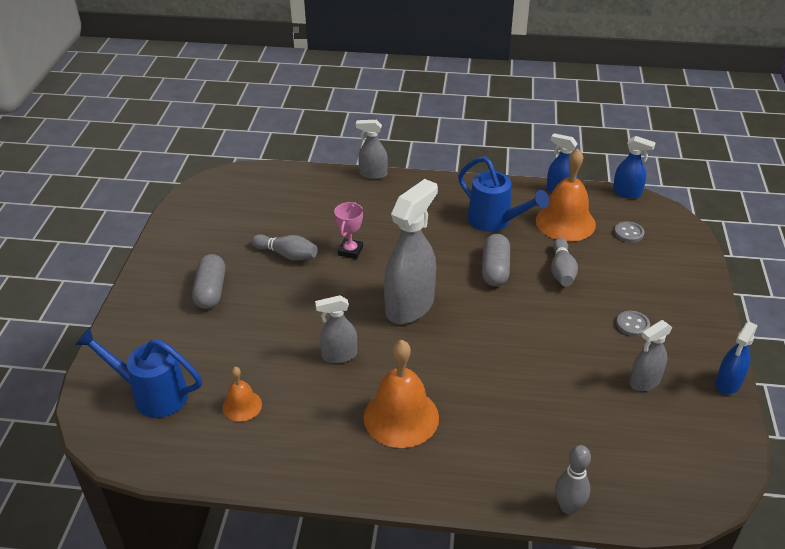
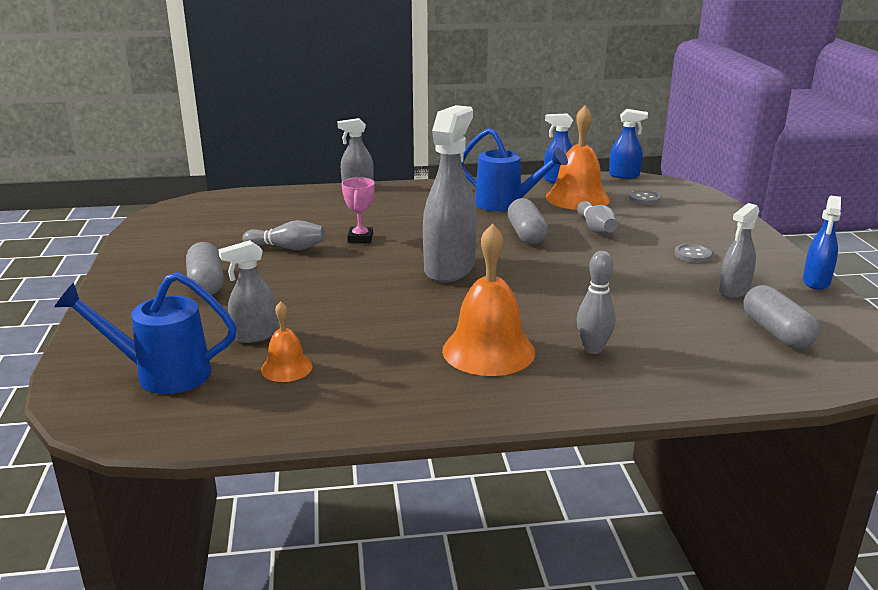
camera: 15 degrees left, 15 degrees down
(339, 355) = (388, 313): grey spray bottle -> grey spray bottle (255, 335)
(568, 507) = (724, 393): grey bowling pin -> grey bowling pin (593, 349)
(653, 443) = (776, 332): none -> grey capsule

